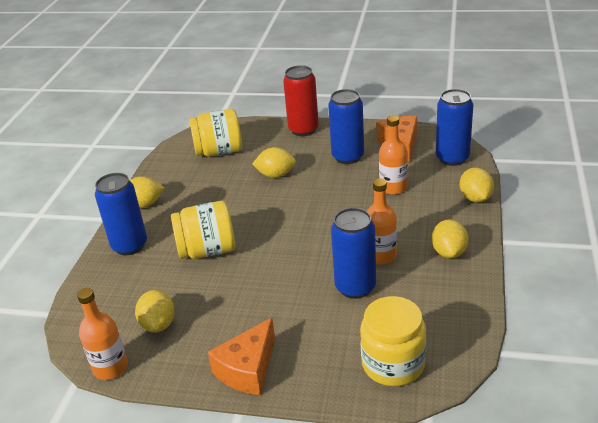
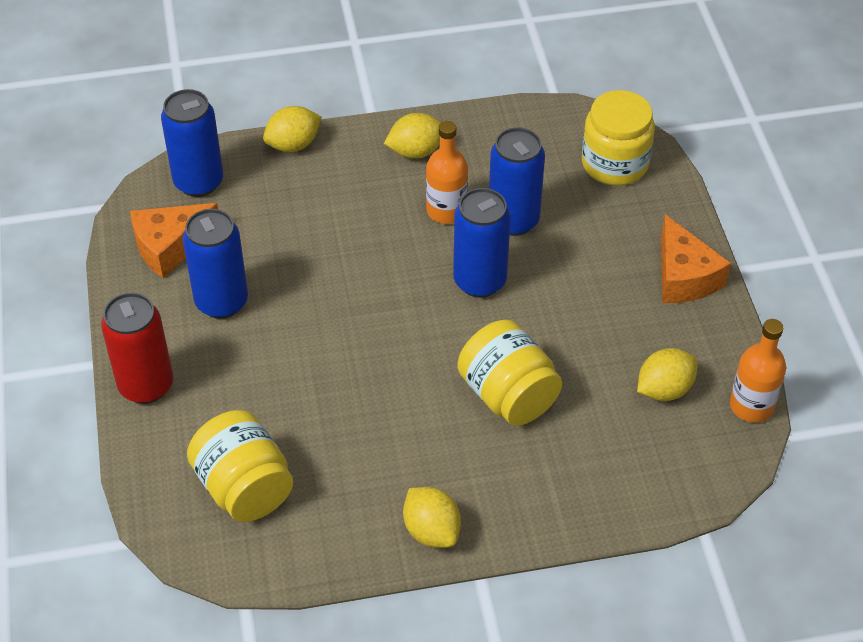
camera: 115 degrees left, 15 degrees up
(130, 246) = (536, 499): blue can -> blue can (480, 281)
(248, 369) = (684, 276): orange cheese -> orange cheese turned 60 degrees clockwise
(276, 175) = (296, 379): yellow lemon -> none
(393, 188) = (292, 230): orange bottle -> none

